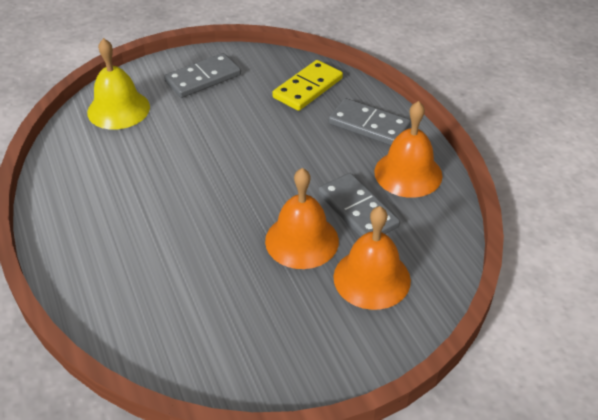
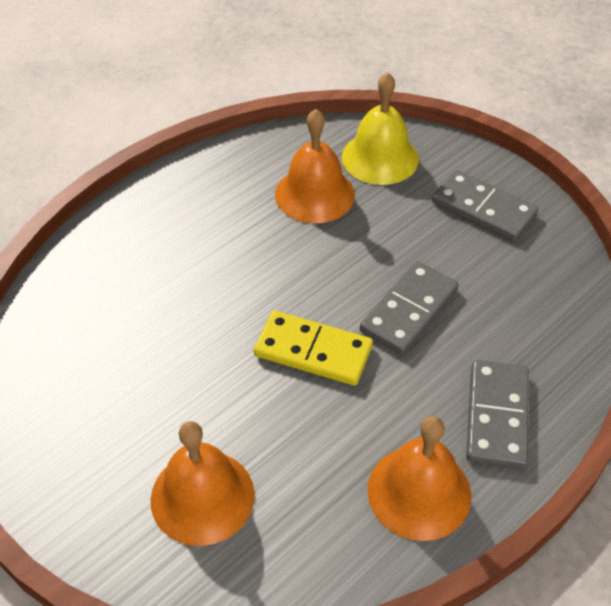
camera: 70 degrees right, 5 degrees up
(302, 240) = (239, 402): orange bell -> orange bell (314, 194)
(308, 88) = (534, 322): yellow domino -> yellow domino (313, 351)
(358, 210) = (317, 448): grey domino -> grey domino (409, 311)

